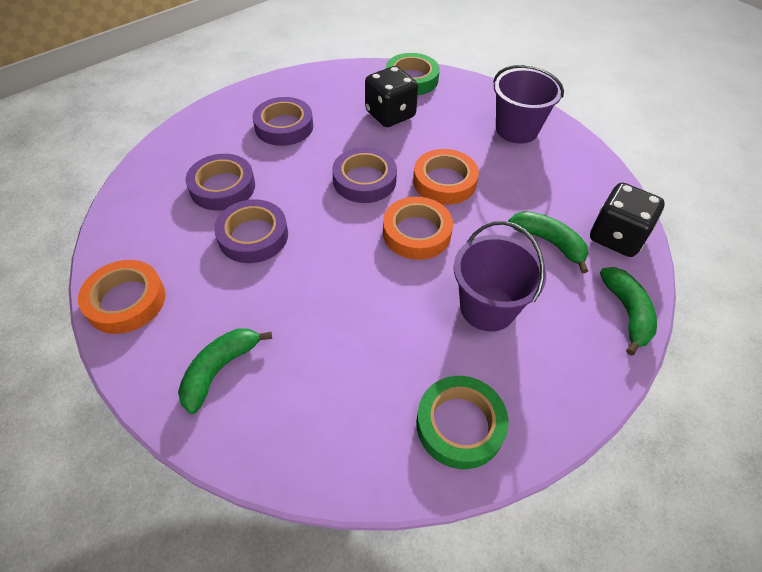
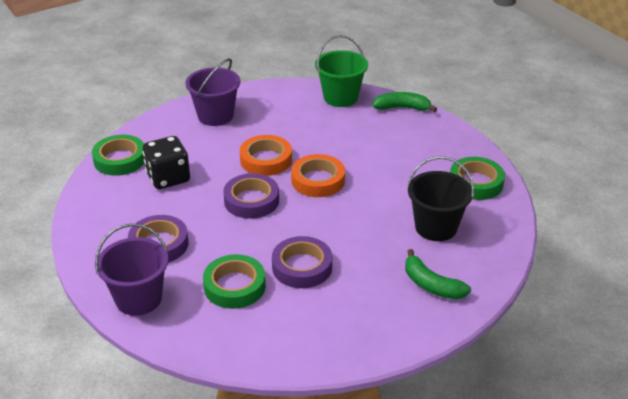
camera: 80 degrees left, 15 degrees down
(126, 301) = (360, 342): orange tape -> none
(222, 187) = (234, 286): purple tape -> green tape
(340, 371) = (436, 227): none -> black bucket
(487, 307) = (391, 159): purple bucket -> purple bucket (138, 298)
(549, 242) = (340, 124): green banana -> none
(616, 237) = (340, 97): black dice -> green bucket

